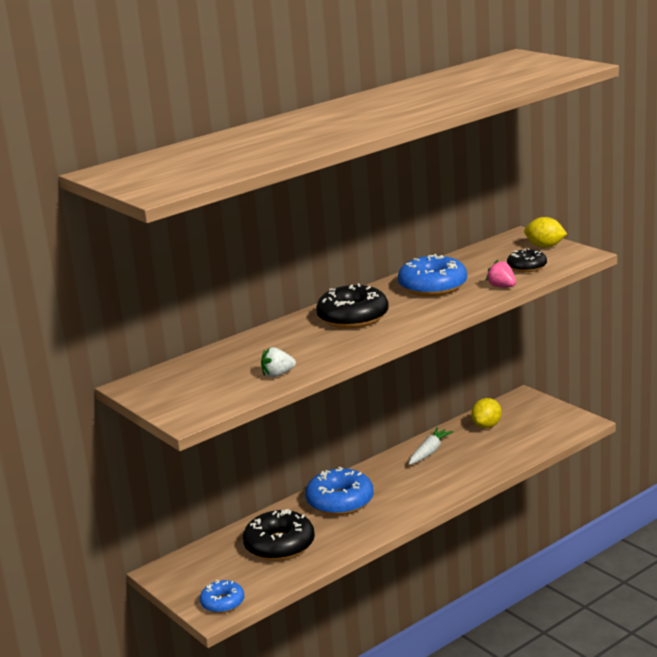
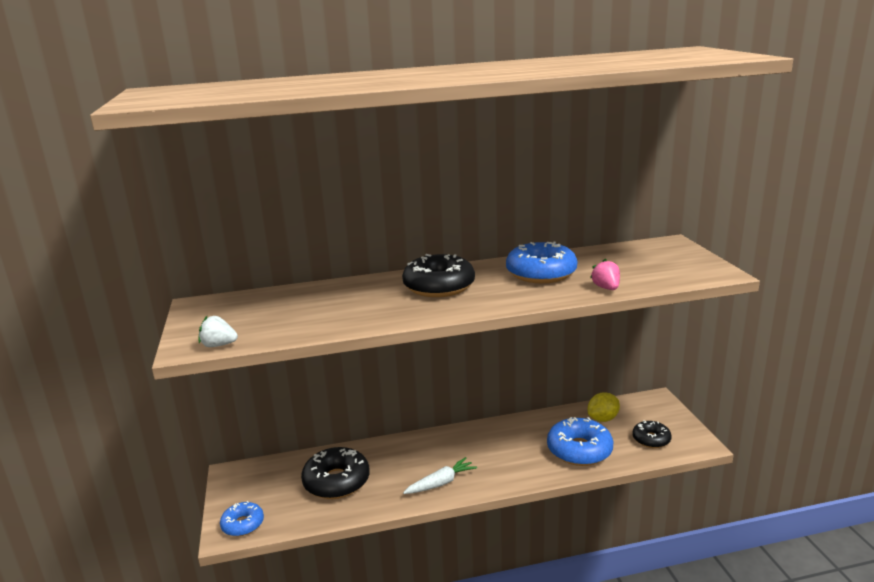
camera: 25 degrees right, 0 degrees up
(277, 374) = (311, 325): white strawberry -> white strawberry (219, 345)
(340, 501) = (420, 454): blue donut -> blue donut (579, 450)
(429, 452) = (533, 429): white carrot -> white carrot (441, 483)
(527, 267) = (650, 273): black donut -> black donut (651, 439)
(545, 246) = (687, 257): yellow lemon -> none

